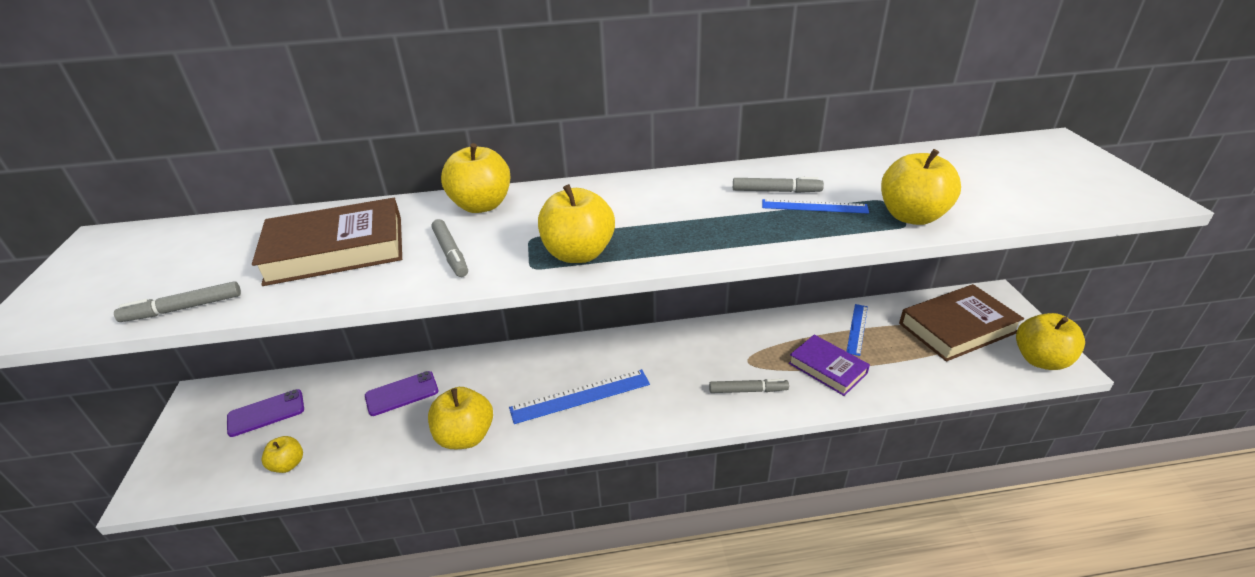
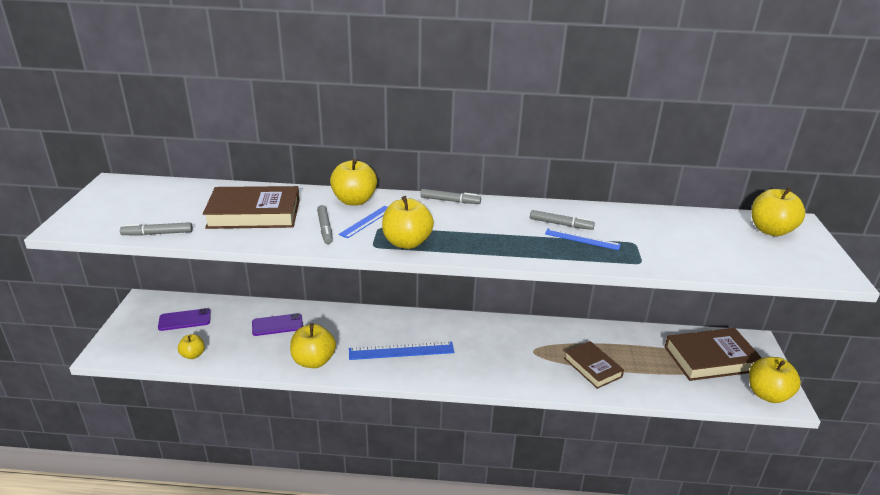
camera: 10 degrees right, 5 degrees down
(748, 390) = (525, 371): grey marker -> grey marker (450, 201)
(827, 368) = (592, 367): purple book -> brown book
(857, 329) = (628, 344): blue ruler -> blue ruler (366, 221)
(911, 216) = (648, 257): yellow apple -> yellow apple (770, 230)

